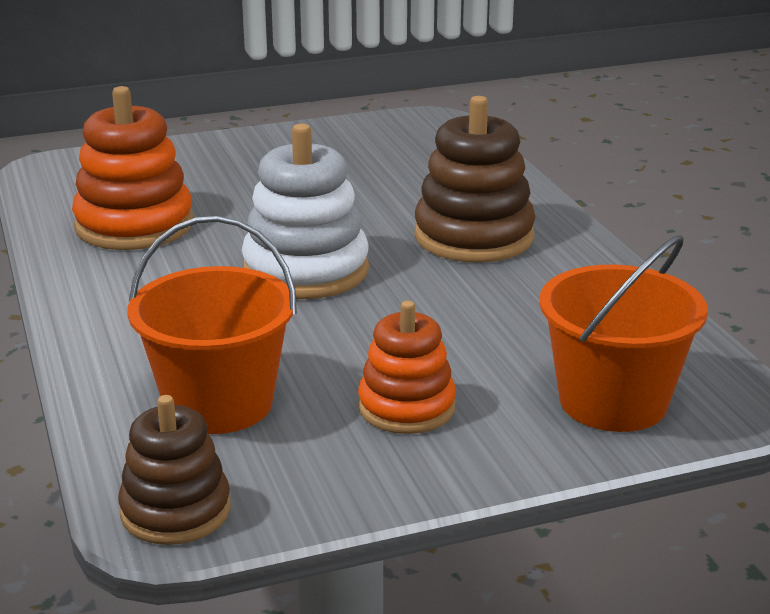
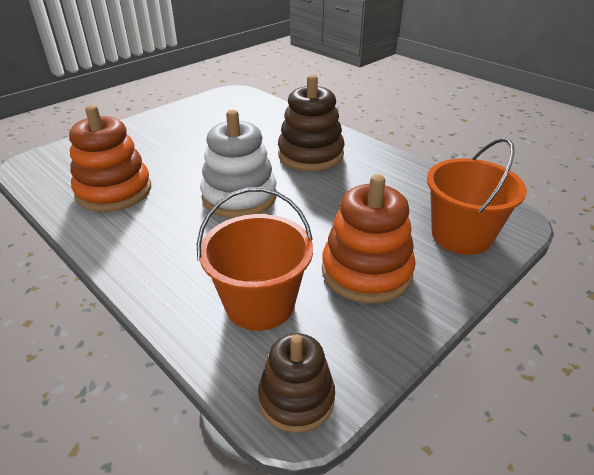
camera: 25 degrees left, 10 degrees up
(406, 407) = (366, 271): orange stacking toy -> orange stacking toy, size x1.55

